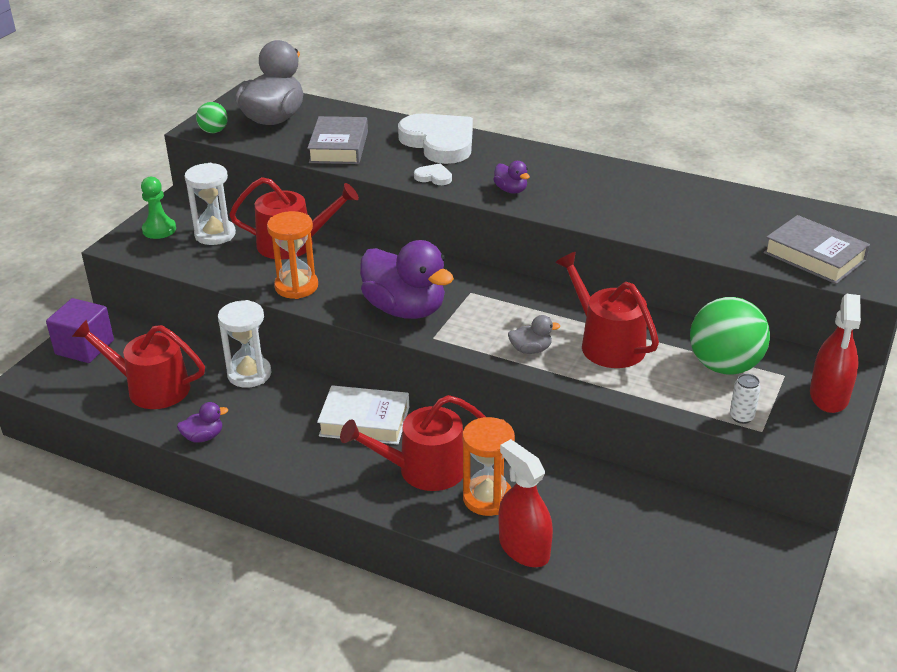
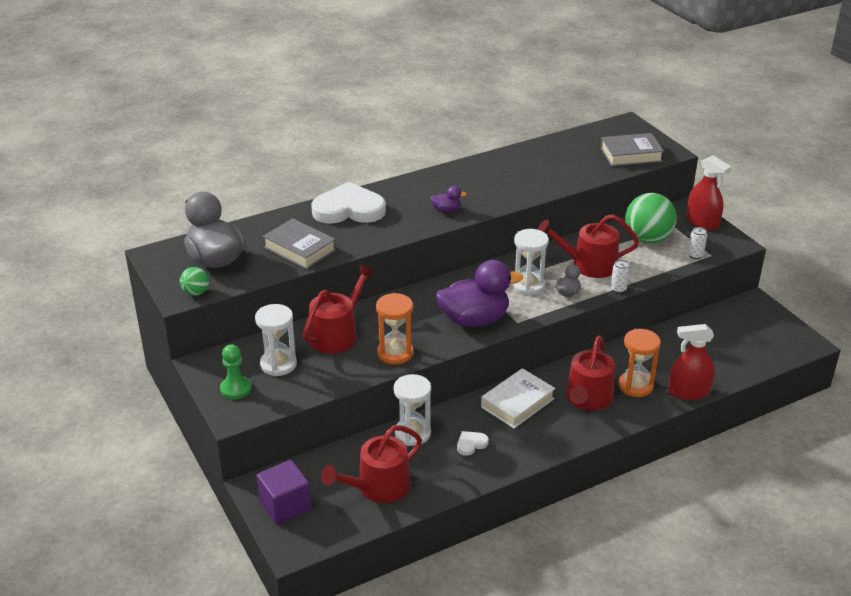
camera: 55 degrees left, 0 degrees up
(203, 437) = (463, 481): purple duck -> none
(434, 177) = (393, 230): white heart -> white heart (471, 444)
(511, 318) = (528, 285): none -> white hourglass
(585, 383) = (618, 289): none -> white can

